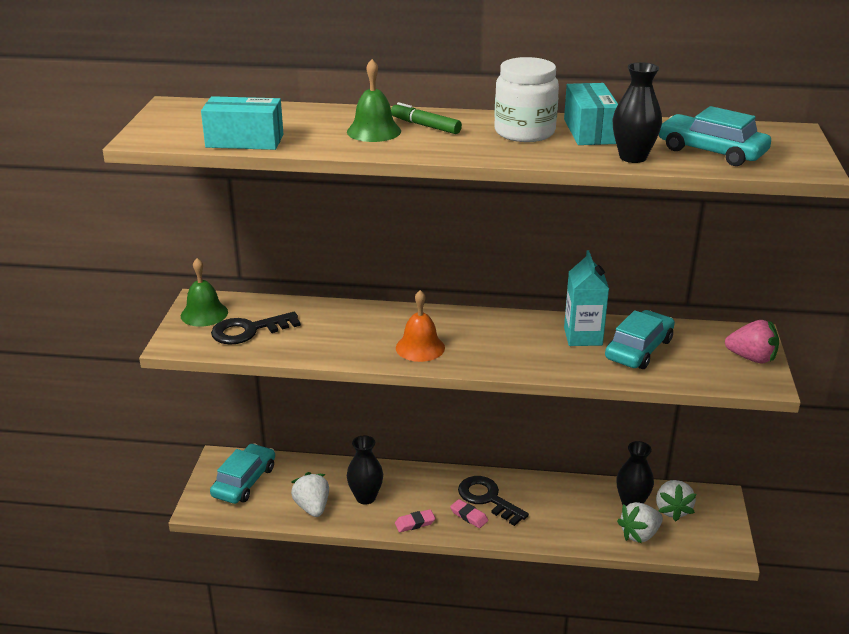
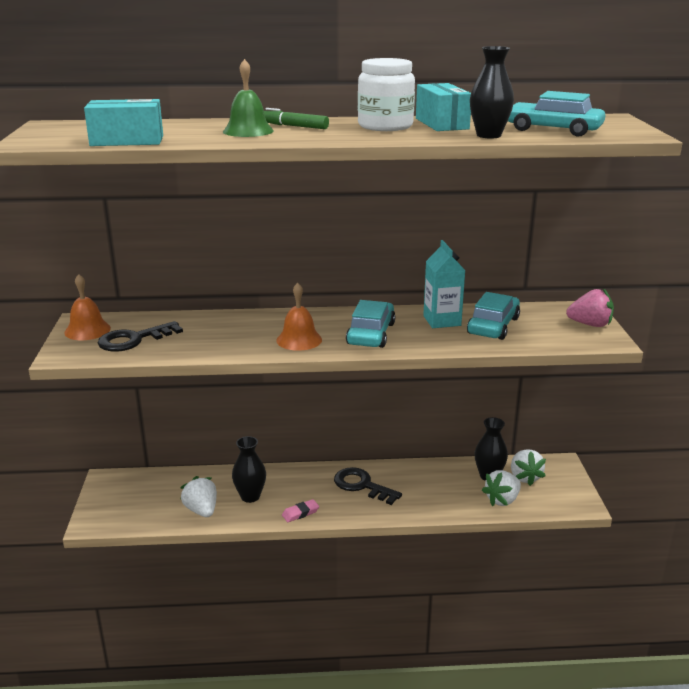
camera: 10 degrees left, 5 degrees down
(204, 314) = (87, 330): green bell -> orange bell
(244, 481) = (132, 495): turquoise car -> turquoise car (371, 334)
(469, 516) = (348, 501): pink eraser -> none

